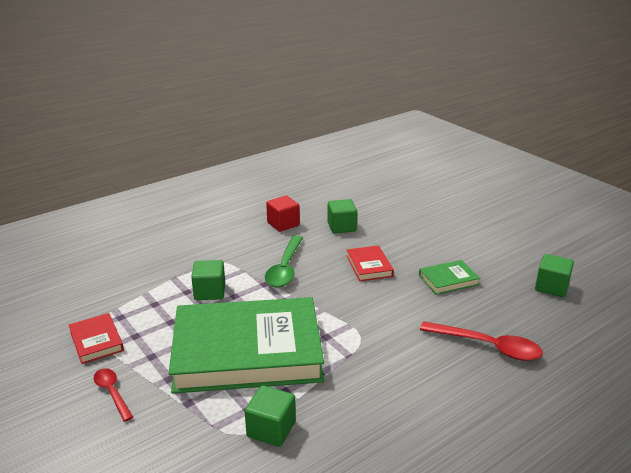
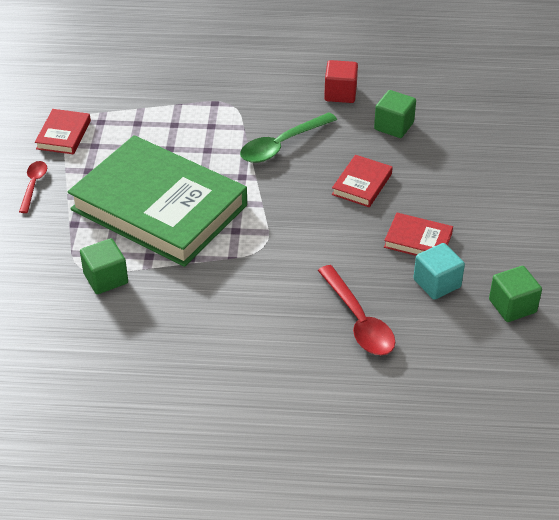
camera: 40 degrees right, 15 degrees up
(210, 292) = (191, 135): green cube -> none
(448, 280) = (418, 240): green book -> red book
(495, 298) = (437, 283): none -> turquoise cube

